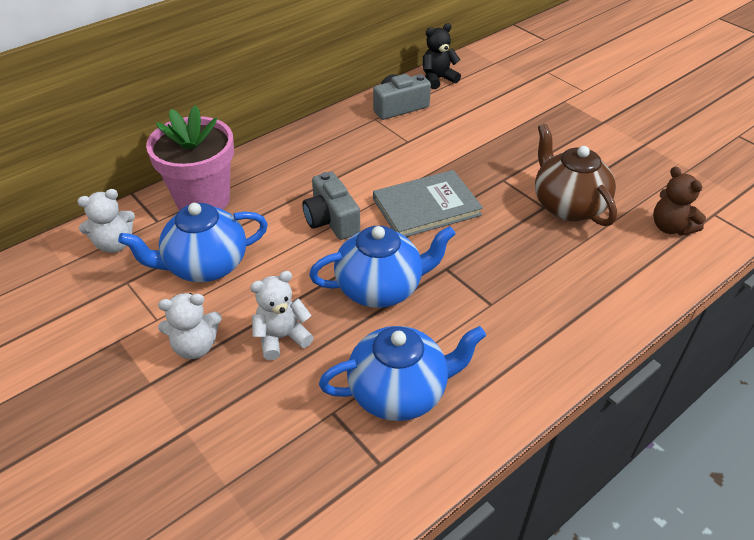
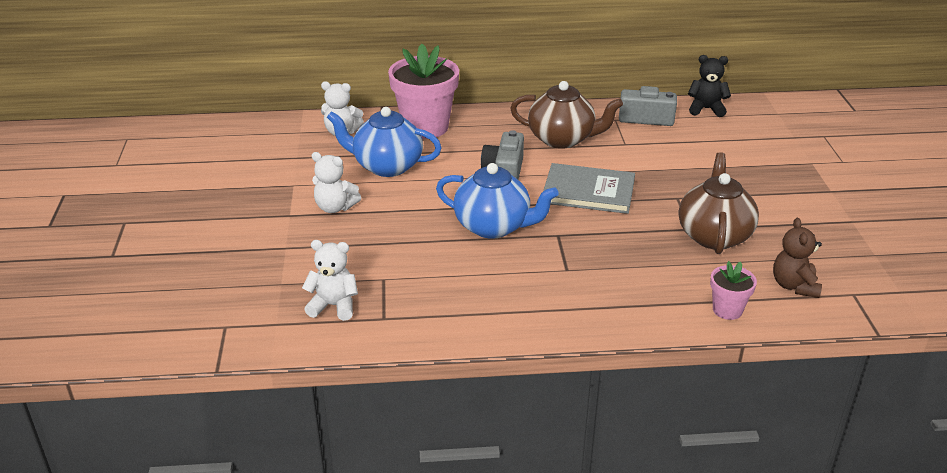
camera: 35 degrees right, 10 degrees down
(281, 337) = (394, 226): white teddy bear -> white teddy bear (333, 306)
(349, 159) = (562, 139): none -> brown teapot
(399, 392) = (439, 288): blue teapot -> none
(651, 278) = (727, 310): none -> pink flower pot

